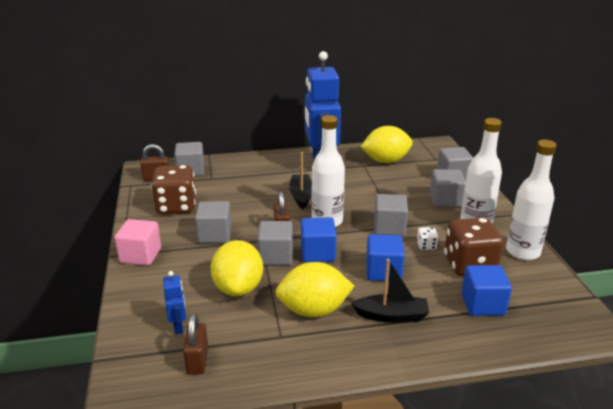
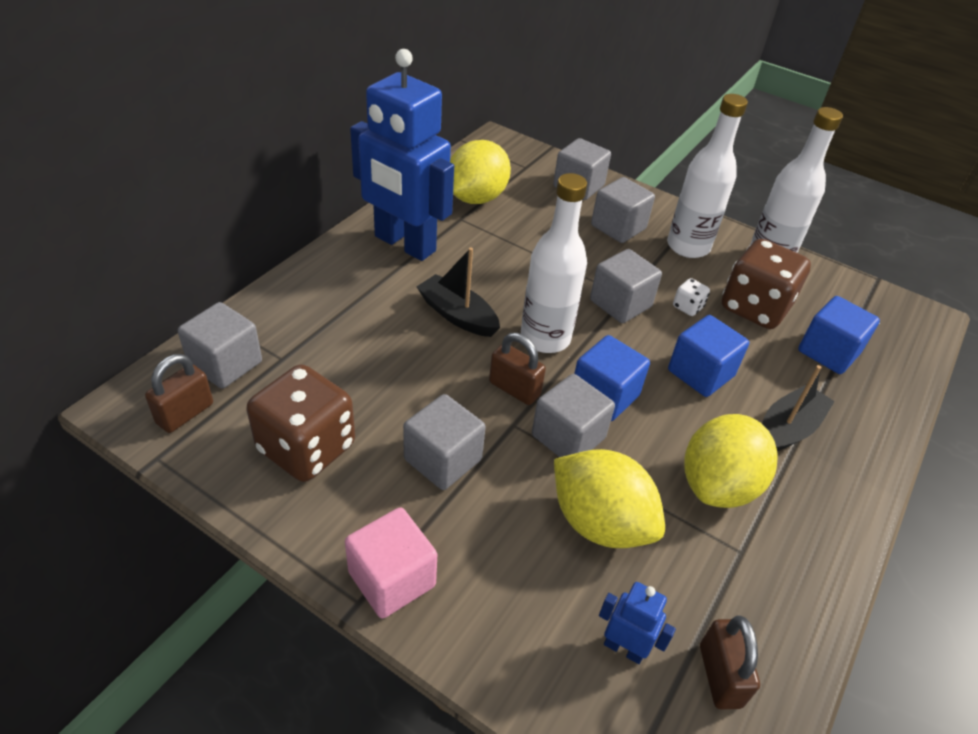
camera: 50 degrees left, 15 degrees up
(197, 361) = (719, 675): brown padlock -> brown padlock turned 45 degrees clockwise

